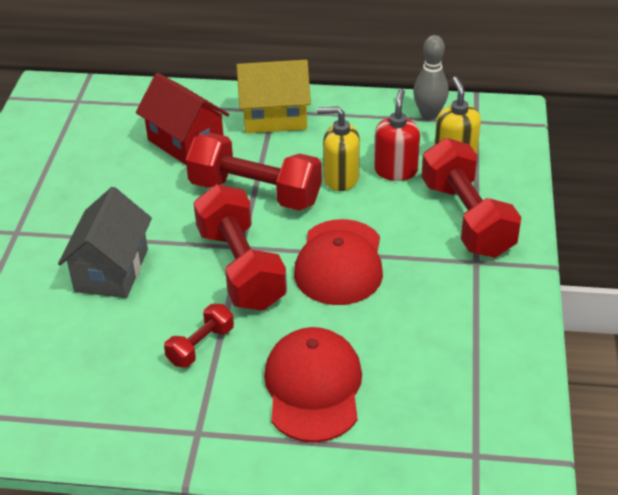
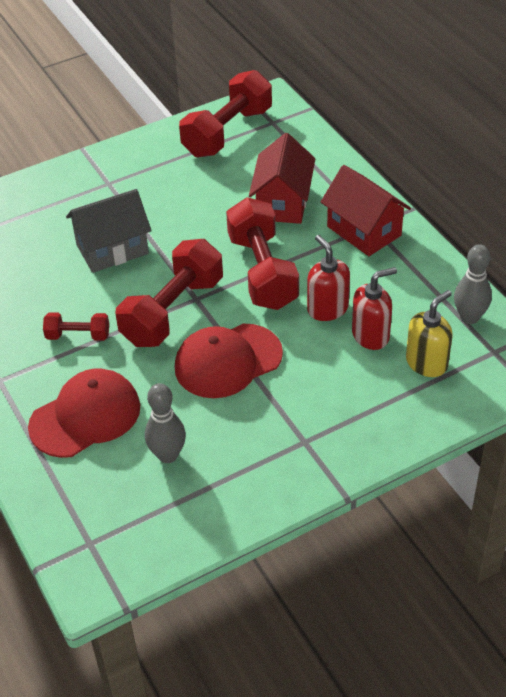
camera: 55 degrees right, 5 degrees up
(274, 118) = (364, 231): yellow house -> red house
(340, 178) = (327, 309): yellow soap dispenser -> red soap dispenser
(415, 352) = (168, 455): none -> grey bowling pin
(466, 218) = (353, 410): red dumbbell -> red dumbbell (227, 132)

